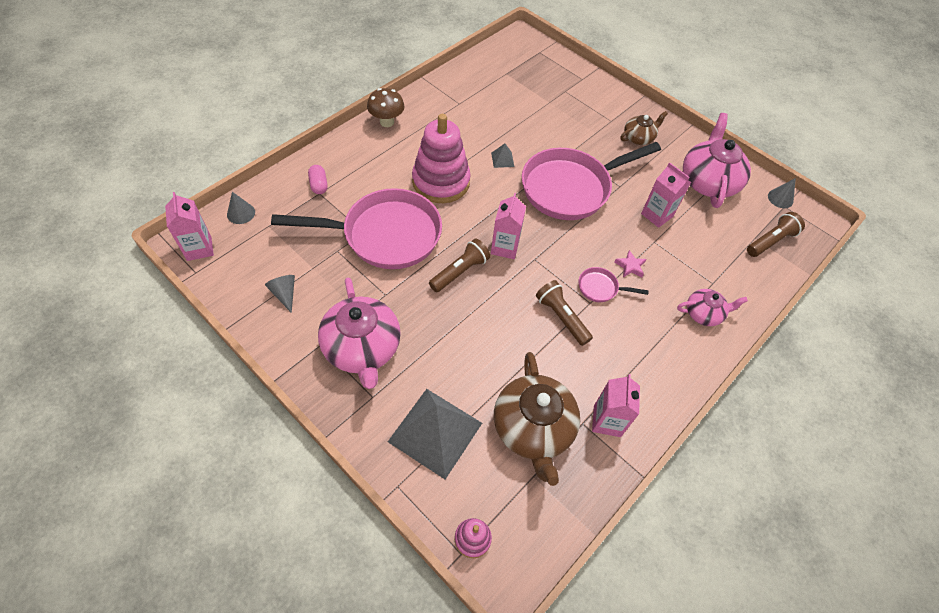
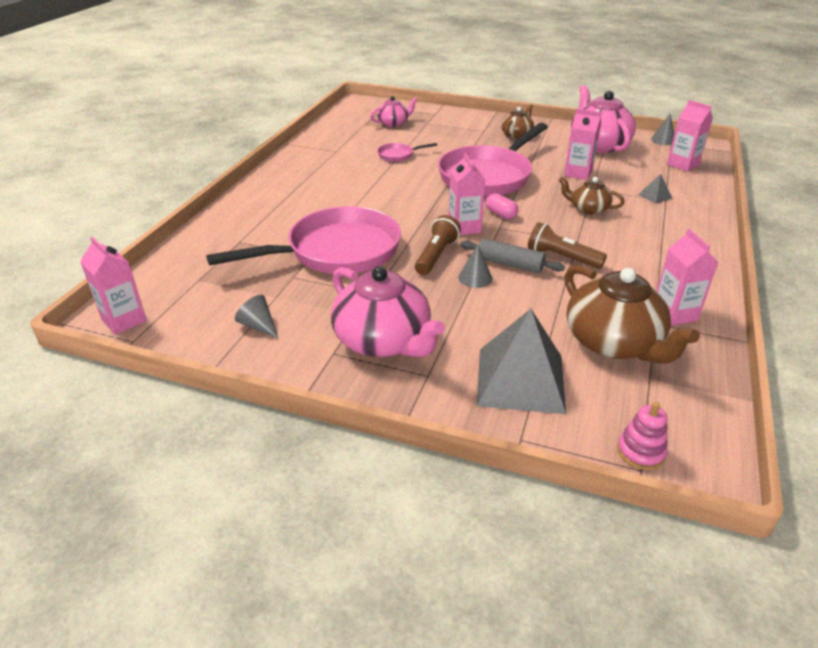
camera: 20 degrees left, 20 degrees down
(241, 213) = (157, 279): grey cone -> grey cone (475, 278)
(319, 185) = (234, 236): pink capsule -> pink capsule (500, 214)
(387, 122) = (273, 178): brown mushroom -> none
(441, 182) = (362, 202): pink stacking toy -> none
(502, 159) = (409, 174): grey pyramid -> grey pyramid (655, 196)
(512, 307) = (510, 264): none -> grey rolling pin
(600, 288) = (577, 229): pink pan -> pink pan (398, 155)
(630, 266) = (588, 209): pink star -> brown teapot
(704, 313) = (679, 219): pink teapot -> pink teapot (393, 123)
(770, 241) = (682, 164): brown flashlight -> pink carton

